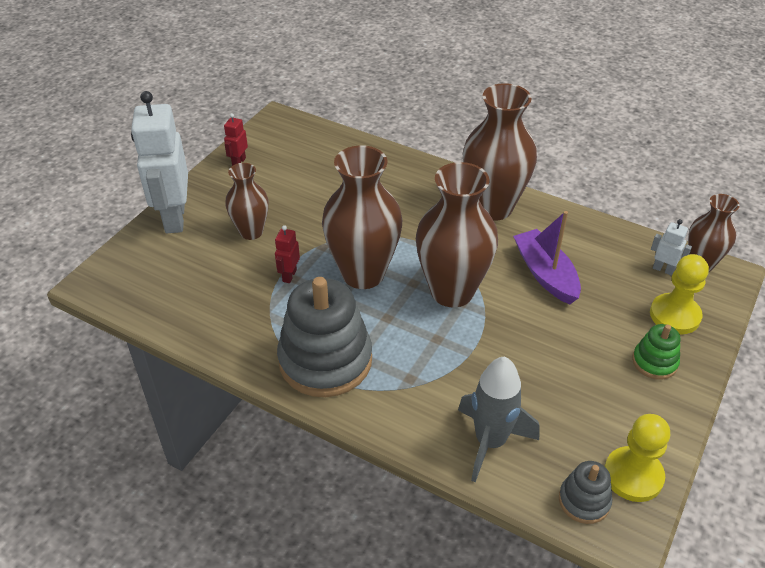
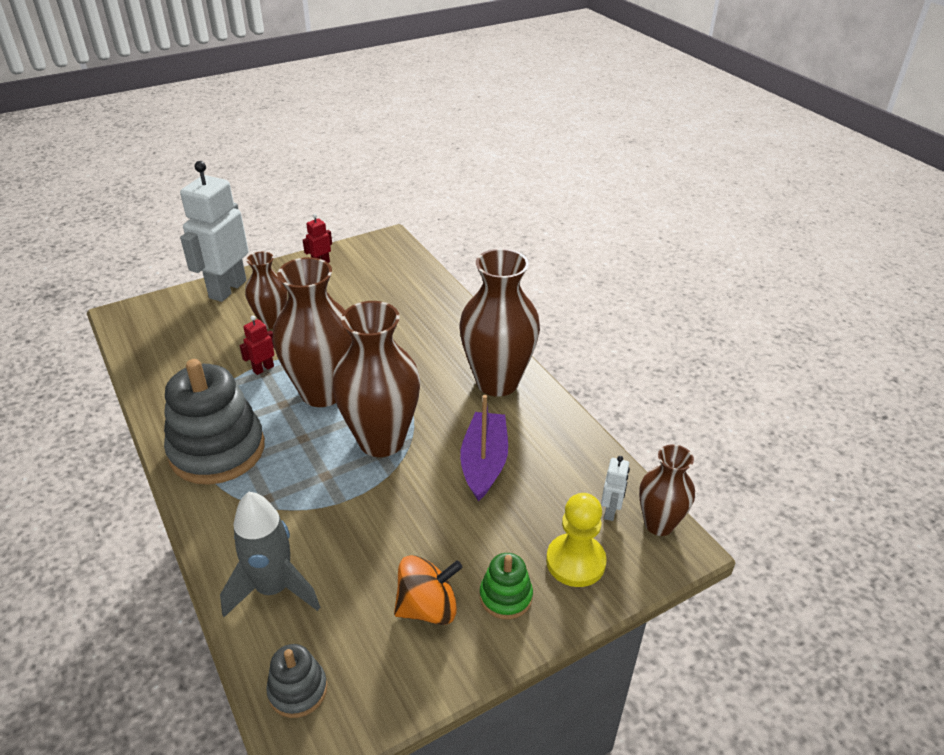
camera: 30 degrees right, 5 degrees down
(612, 396) = (428, 607): none -> orange spinning top
(633, 475) = (368, 694): yellow pawn -> none
(663, 269) = (610, 511): white robot -> white robot turned 45 degrees clockwise

